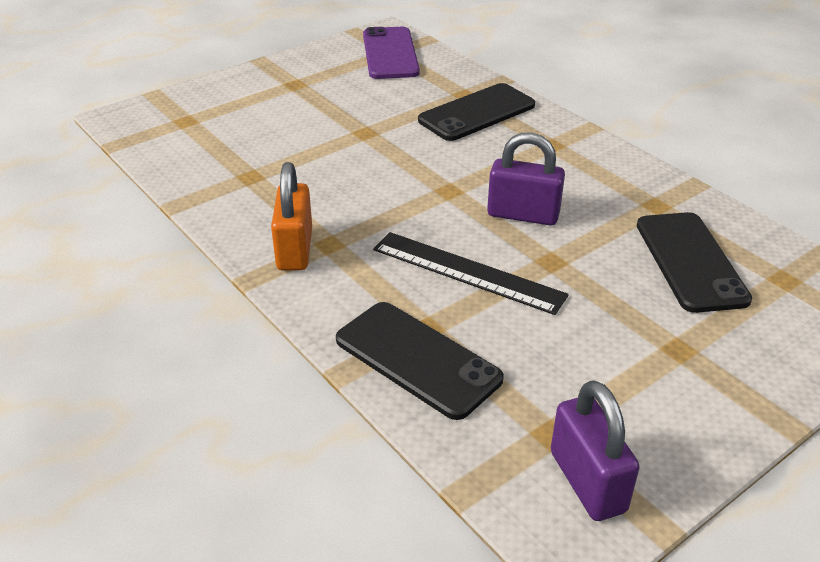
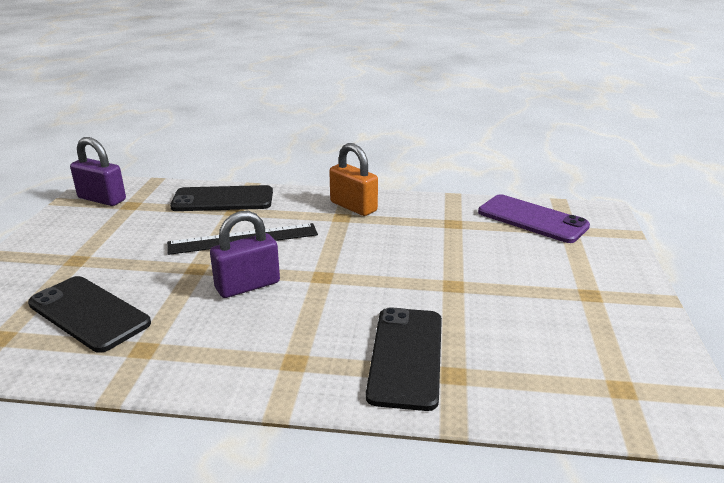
camera: 135 degrees right, 10 degrees down
(390, 54) = (614, 383): purple phone -> purple phone (532, 219)

